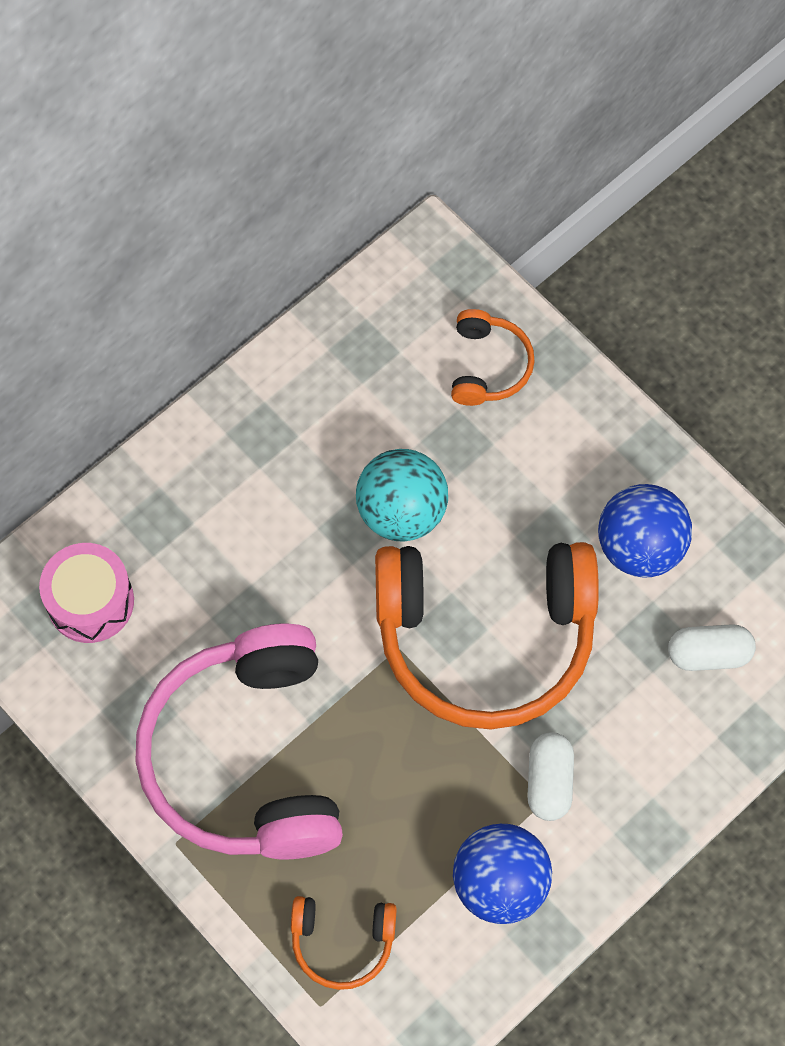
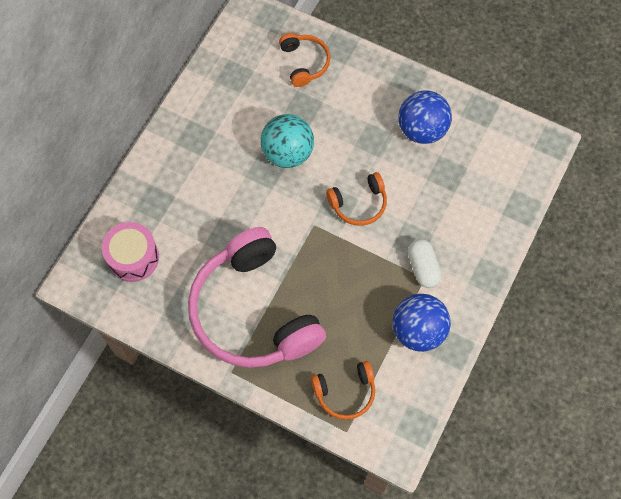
camera: 20 degrees left, 0 degrees up
(485, 638) = (359, 204): orange headphones -> orange headphones, size x0.45
(708, 654) = (480, 173): white capsule -> none

